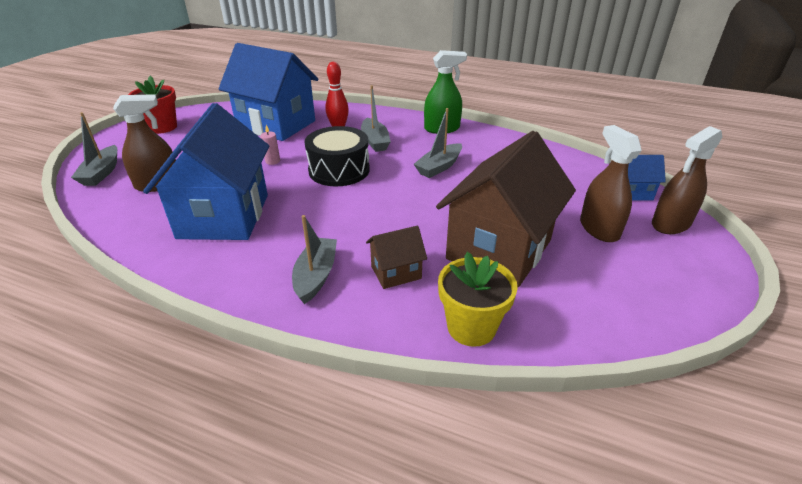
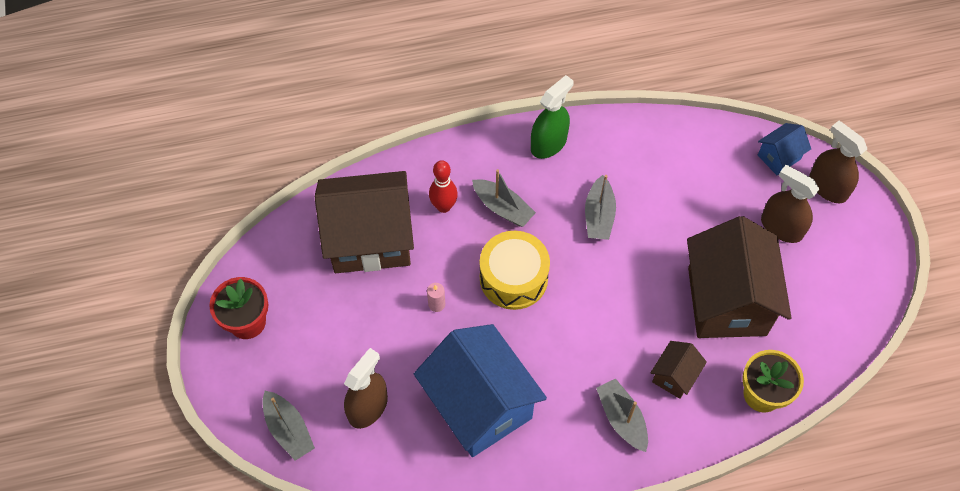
camera: 35 degrees left, 25 degrees up
(276, 125) = (370, 239): blue house -> brown house
(339, 170) = (513, 278): black drum -> yellow drum
(670, 224) = (827, 187): brown spray bottle -> brown spray bottle turned 120 degrees clockwise

